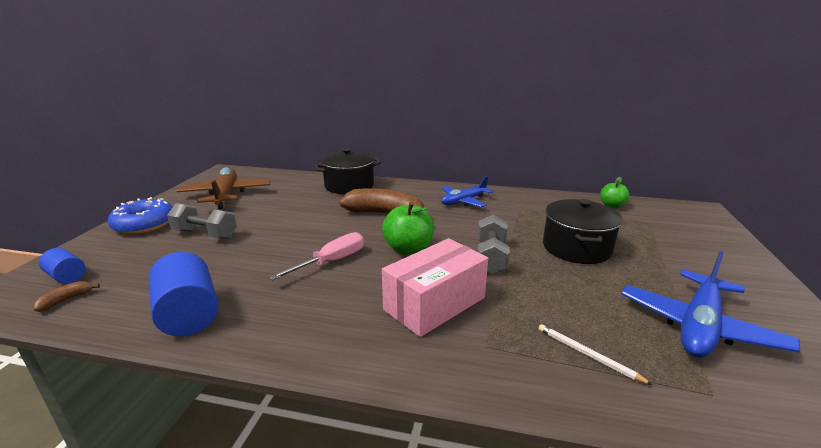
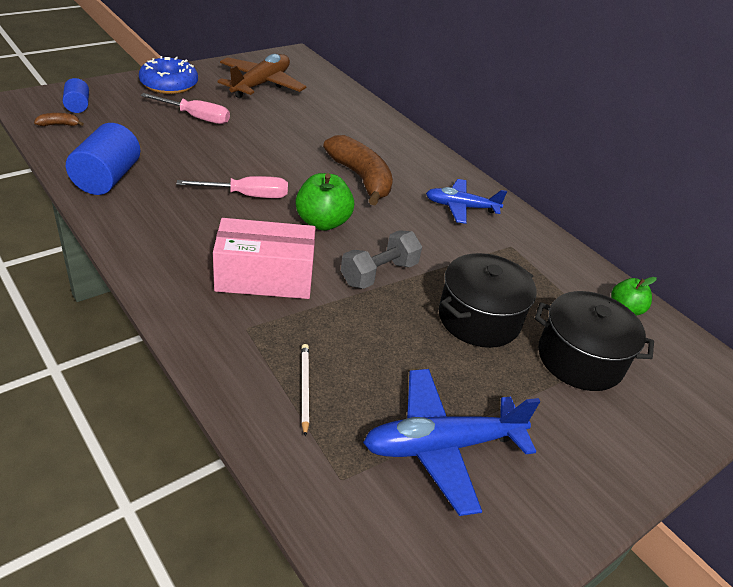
camera: 35 degrees right, 15 degrees up
(205, 234) = (196, 117): grey dumbbell -> pink screwdriver
(349, 186) = (379, 129): black pot -> black pot (580, 359)

